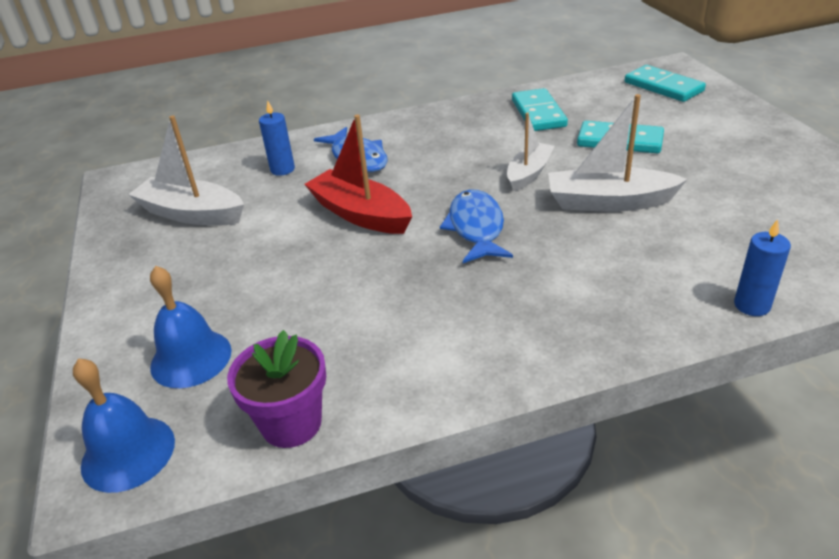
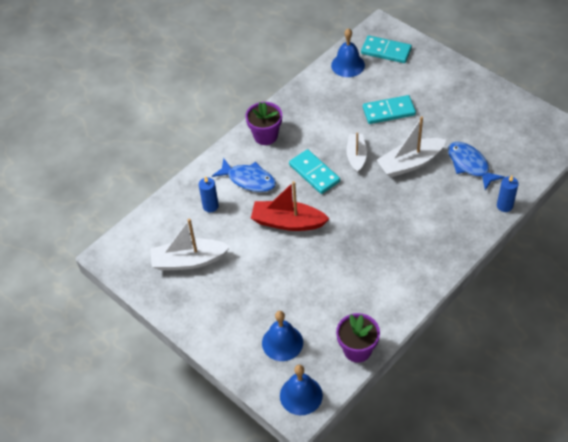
camera: 30 degrees left, 15 degrees up
(423, 125) = (265, 136): none -> purple flower pot
(476, 228) = (356, 207): blue fish -> blue fish (470, 165)
(538, 113) = (328, 101): turquoise domino -> turquoise domino (314, 173)
(596, 88) = (348, 65): none -> blue bell

